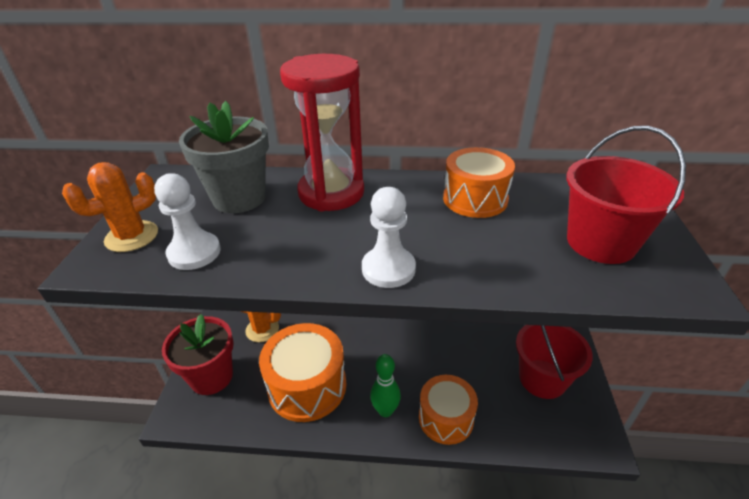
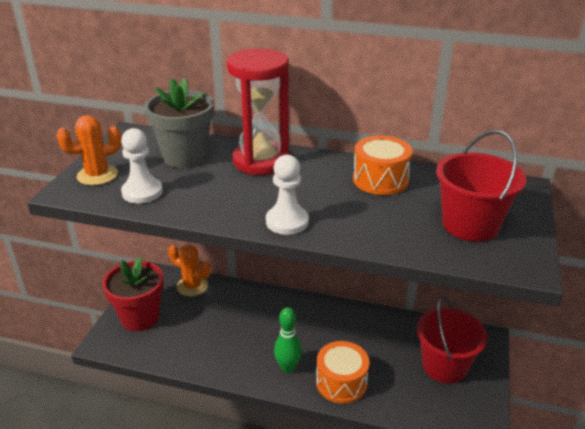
camera: 10 degrees right, 5 degrees down
(307, 386) = (222, 337): orange drum -> none

